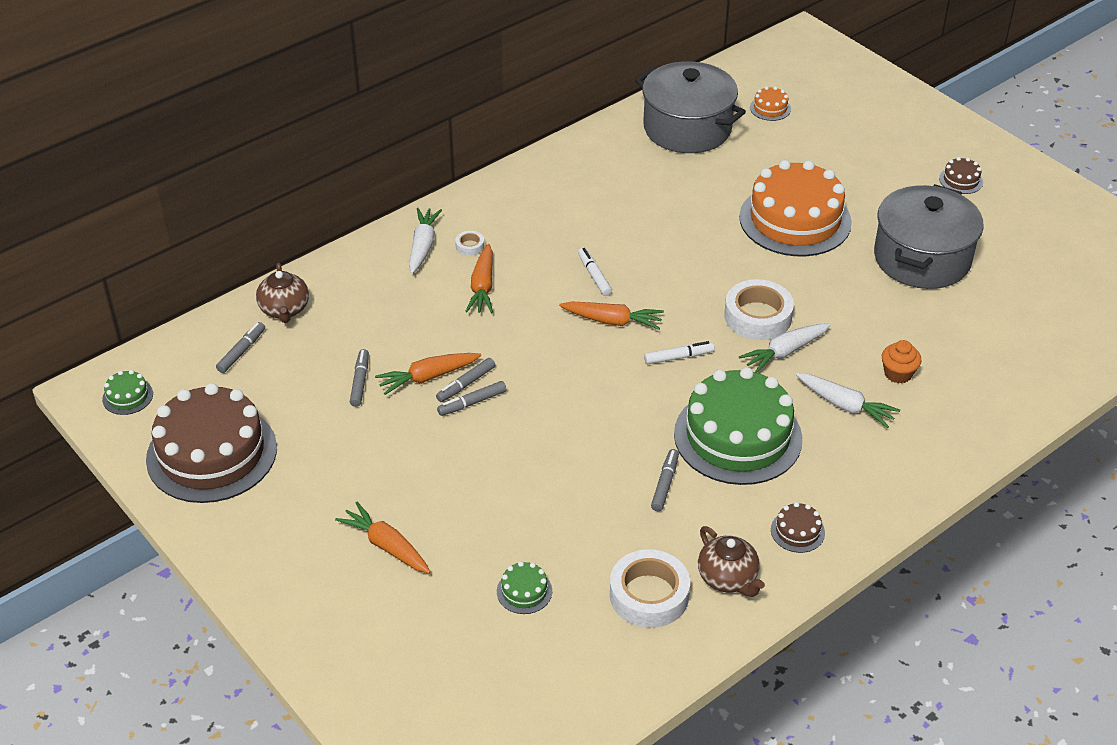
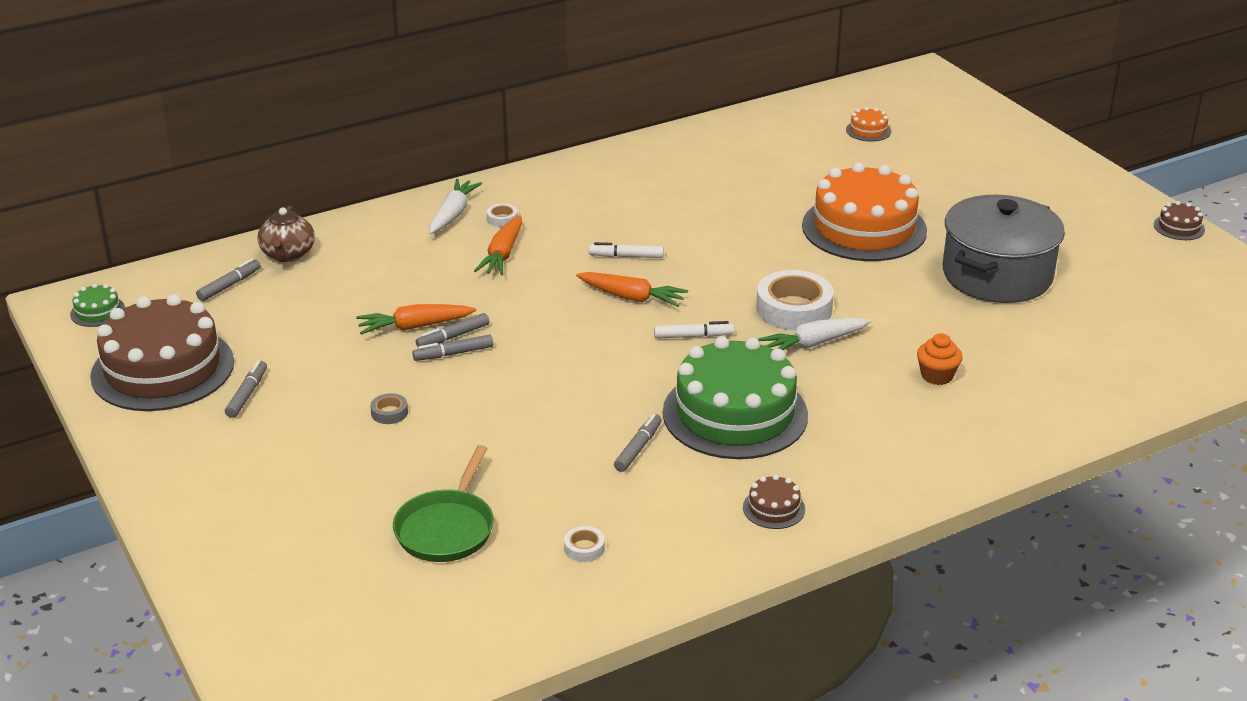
camera: 10 degrees right, 10 degrees down
(360, 382) = (342, 323): grey marker -> grey marker (247, 394)
(386, 546) = (313, 470): orange carrot -> none
(435, 475) = (389, 413): none -> grey tape
(524, 591) = (447, 528): green cake -> green pan
(594, 276) = (626, 256): white marker -> white marker turned 75 degrees counterclockwise
(649, 595) = (584, 548): white tape -> white tape, size x0.45
(687, 128) = (771, 140): grey pot -> none
(728, 578) = (679, 543): brown teapot -> none
(845, 405) = (866, 398): white carrot -> none
(961, 180) = (1063, 210): brown cake -> brown cake (1179, 227)

